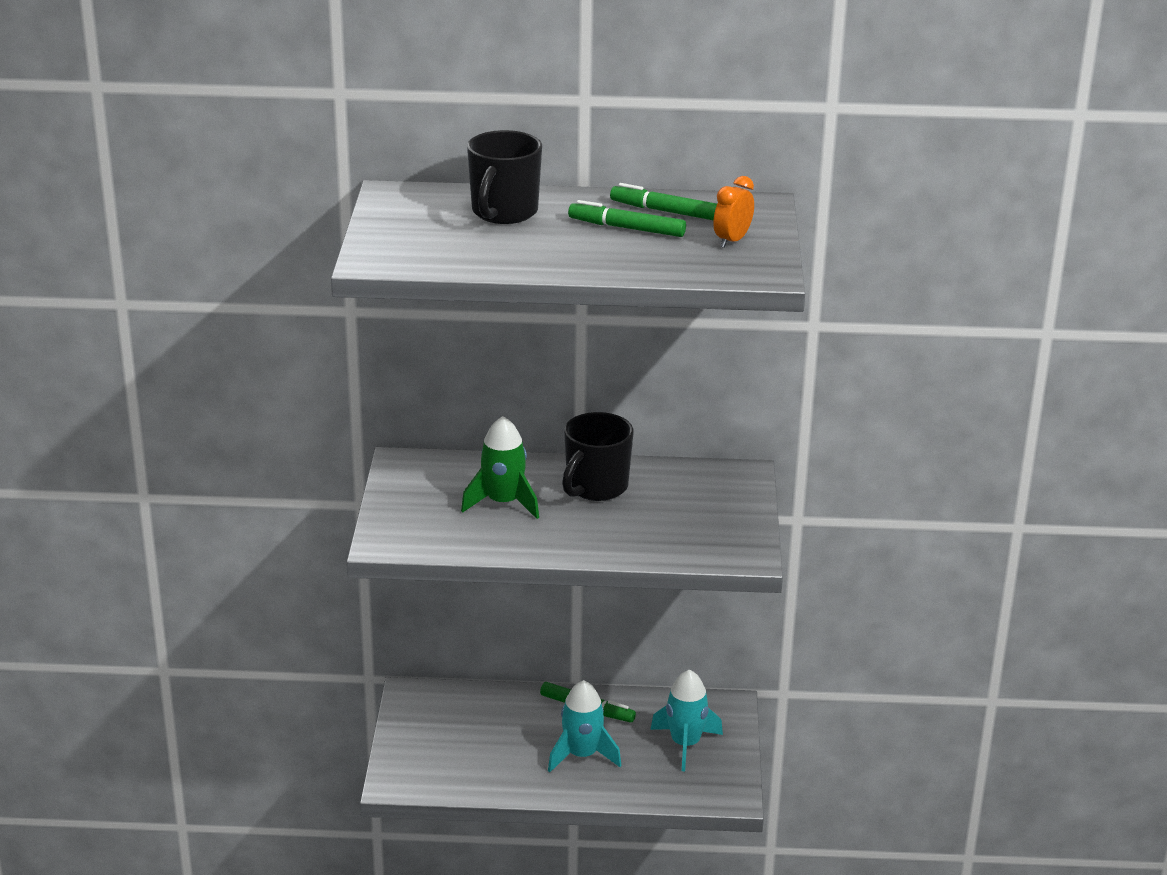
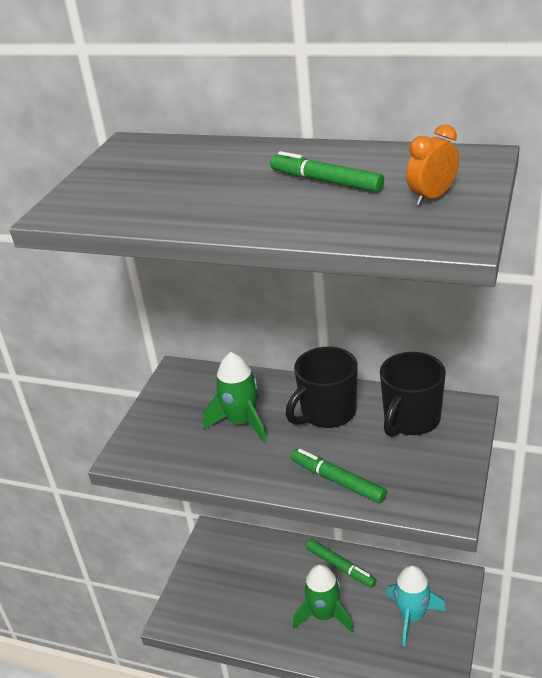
camera: 20 degrees right, 5 degrees up
(503, 213) = (215, 163): black mug -> black mug (411, 420)
(582, 755) = (324, 615): turquoise rocket -> green rocket
(667, 212) = (376, 164): green marker -> green marker (338, 481)

